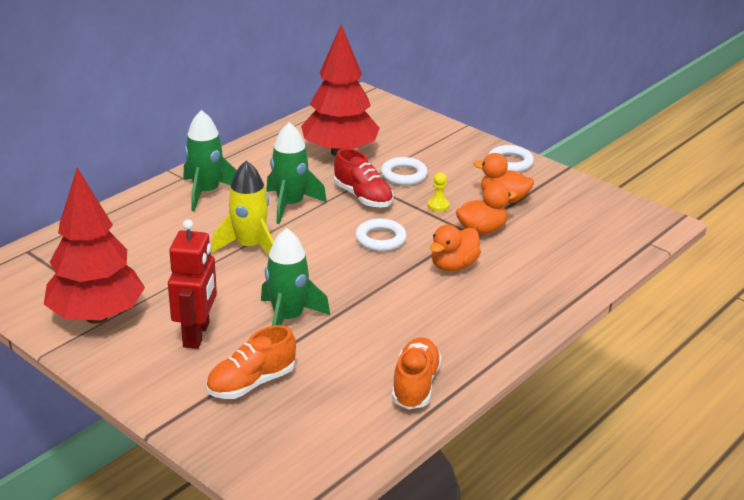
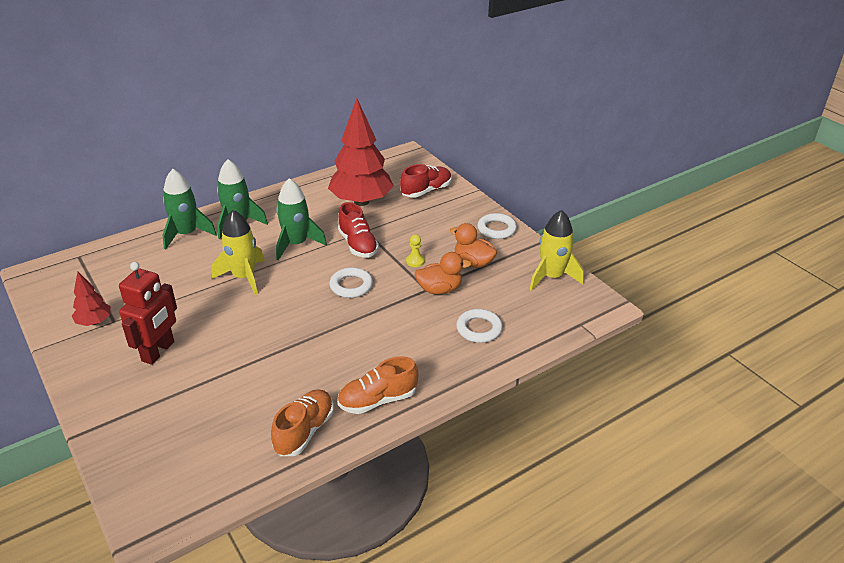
camera: 15 degrees right, 5 degrees up
(97, 316) = (94, 322): red tree -> red tree, size x0.47
(251, 383) = (174, 404): orange shoe -> orange shoe (377, 400)
(288, 318) = (237, 348): green rocket -> green rocket (186, 234)
(404, 175) = (402, 229): white ring -> white ring (479, 329)
(408, 133) = (426, 191): none -> red shoe
(453, 266) = (398, 320): orange duck -> none
(595, 202) = (551, 277): none -> yellow rocket

